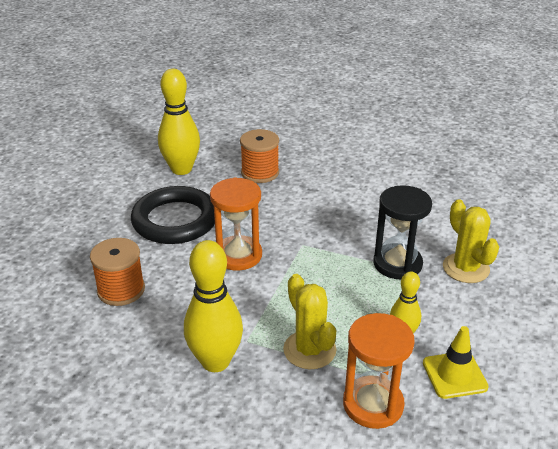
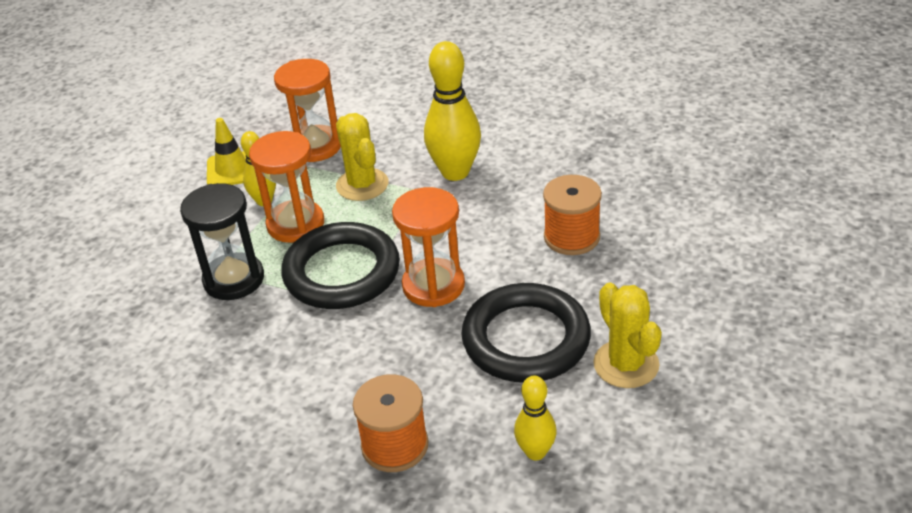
camera: 175 degrees left, 5 degrees up
(181, 169) = (535, 452): yellow bowling pin -> yellow bowling pin, size x0.56
(311, 267) = (342, 272): none -> black ring
(363, 310) = (295, 224): none -> orange hourglass
(465, 268) = (154, 276): yellow cactus -> yellow cactus (626, 364)

